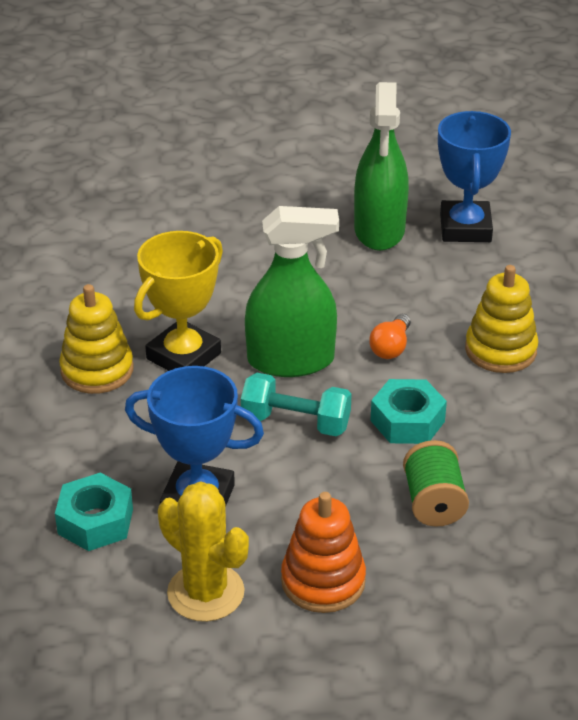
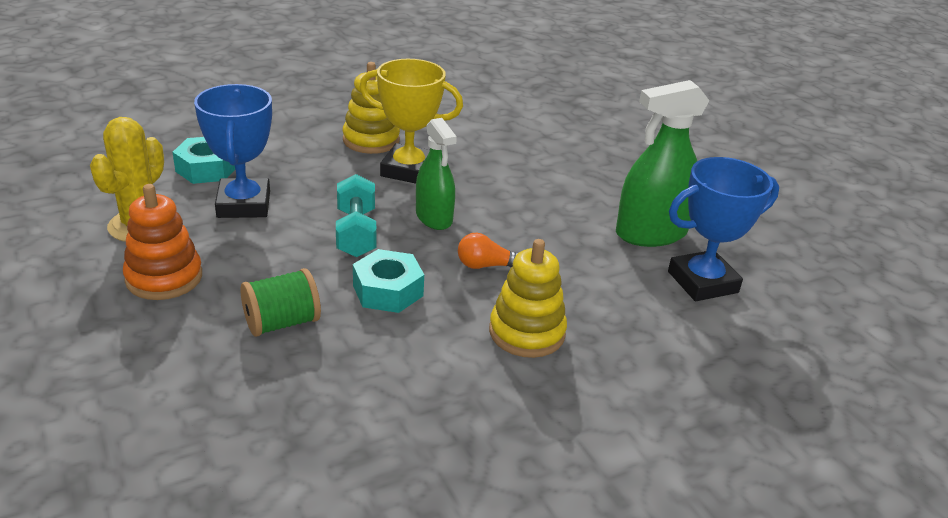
camera: 65 degrees right, 5 degrees down
(291, 360) = (434, 217): green spray bottle -> green spray bottle, size x0.66

